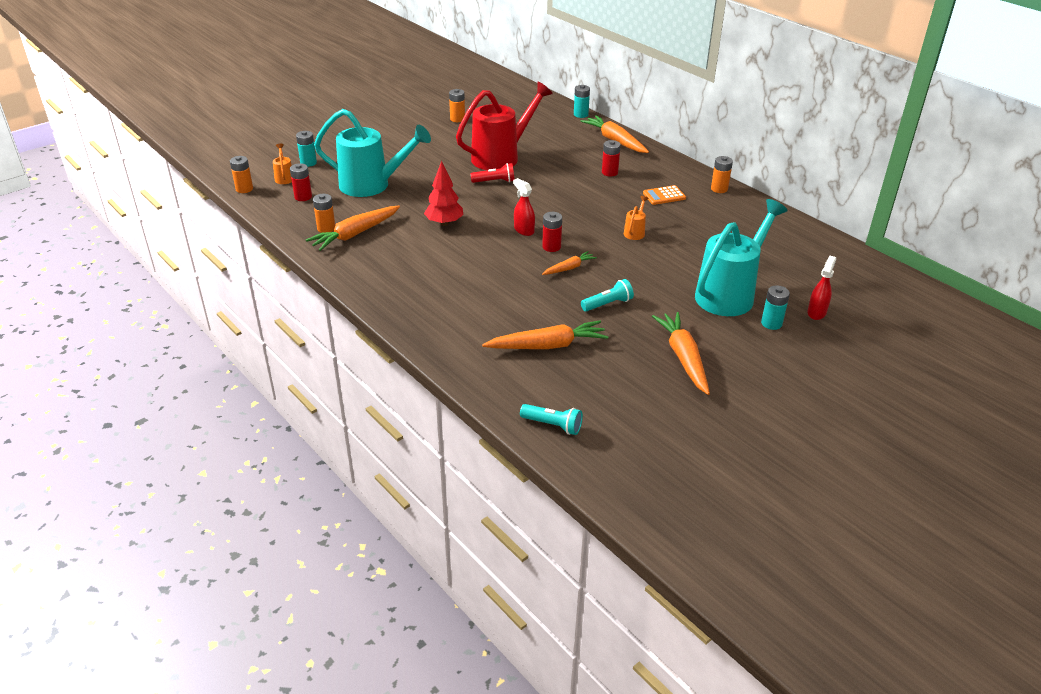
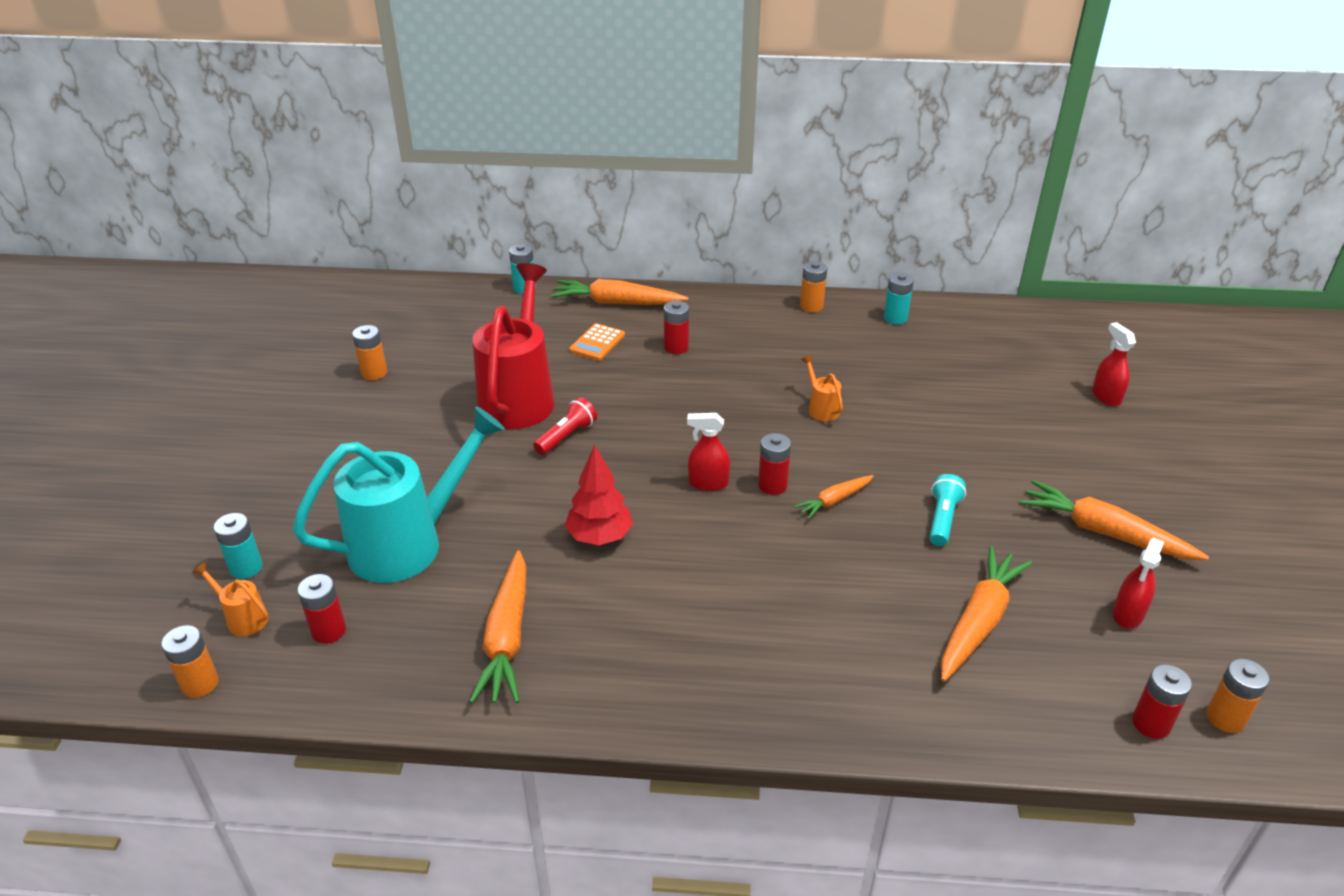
camera: 45 degrees left, 0 degrees up
(326, 228) = (449, 658): orange battery -> orange battery (1225, 718)
(553, 425) = (1151, 724): turquoise flashlight -> red battery
(569, 268) = (834, 501): orange carrot -> orange carrot turned 135 degrees counterclockwise
(626, 389) = (1127, 614): none -> red spray bottle
(664, 196) = (775, 345): orange calculator -> orange calculator (597, 343)
(729, 294) = (1015, 425): turquoise watering can -> none
(771, 323) = (1097, 435): turquoise battery -> turquoise battery (895, 318)

